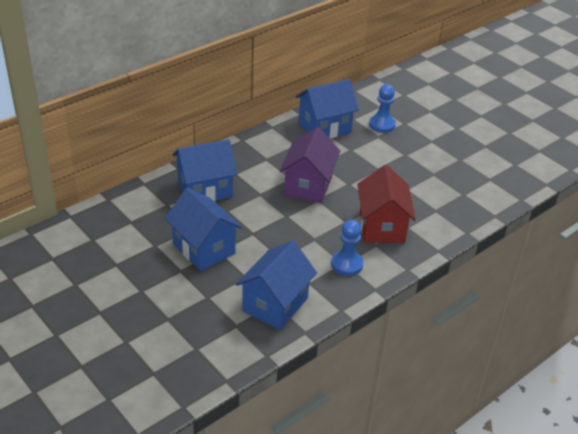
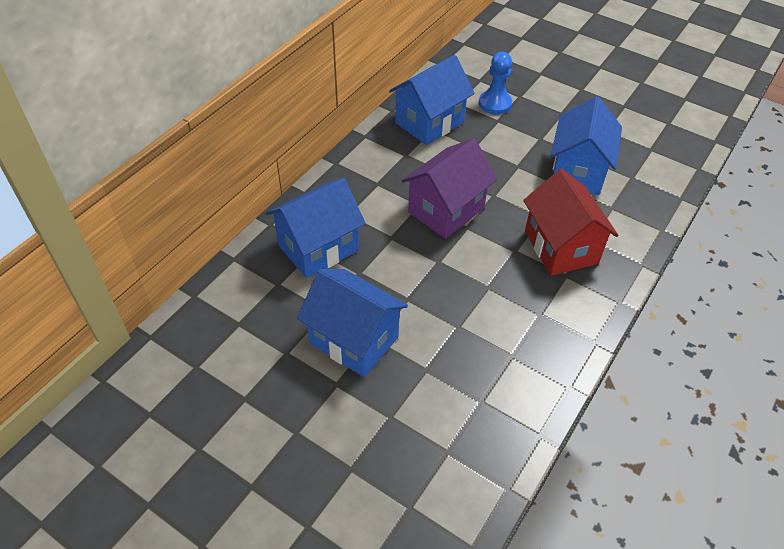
camera: 15 degrees left, 10 degrees up
(275, 304) = (483, 402): blue house -> blue house (578, 171)
(308, 186) = (446, 210): purple house -> purple house turned 45 degrees clockwise
(347, 264) = (544, 314): blue pawn -> none

